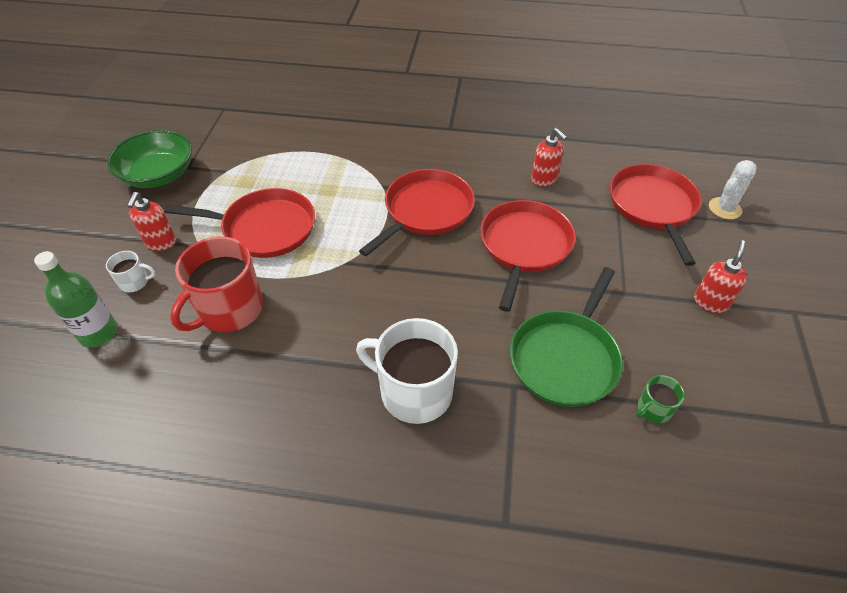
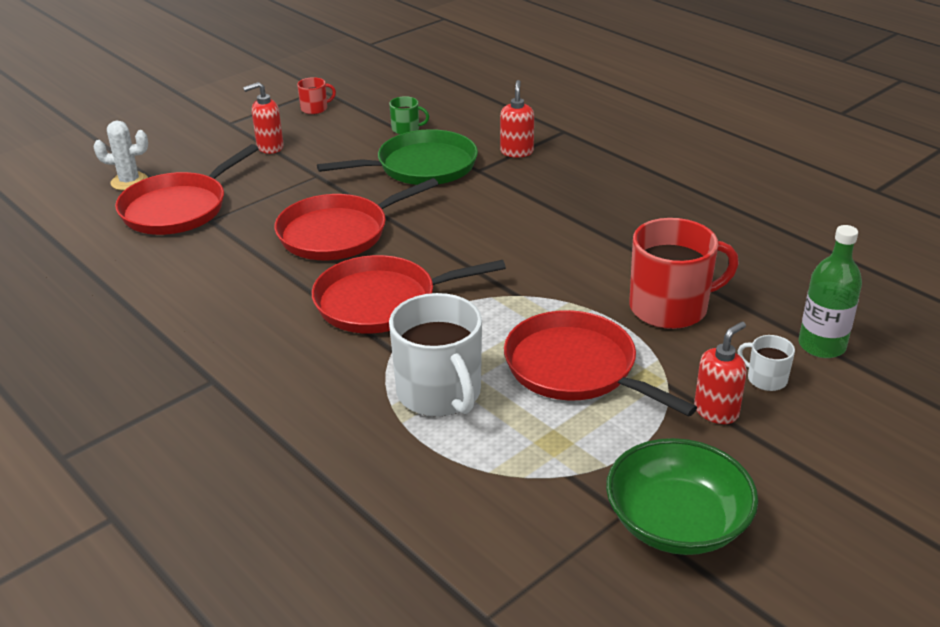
camera: 140 degrees left, 15 degrees down
(414, 392) = (555, 195): white mug -> white mug (440, 393)
(544, 179) = (221, 273): red soap dispenser -> red soap dispenser (516, 152)
(774, 384) = (315, 108): none -> red mug

